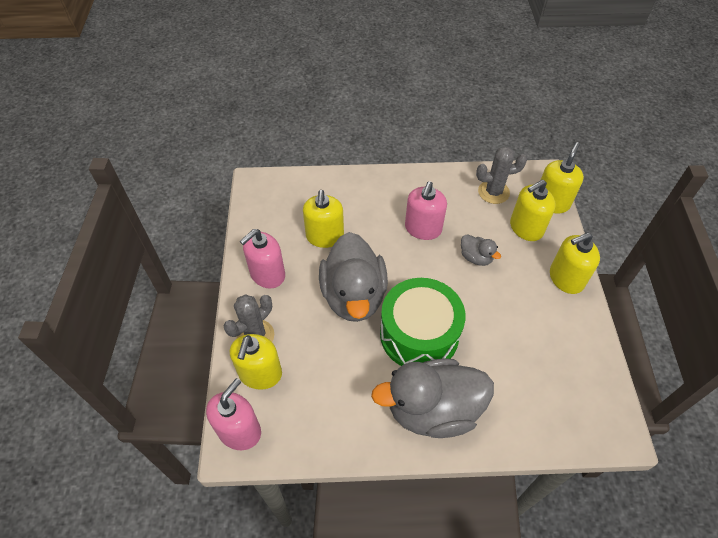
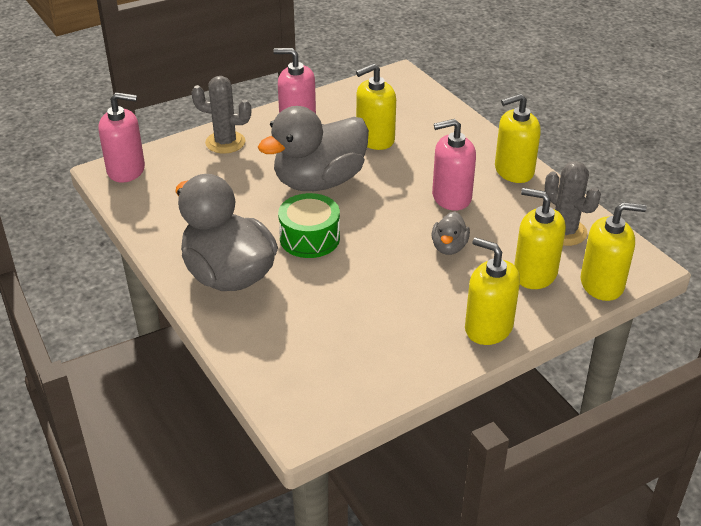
camera: 60 degrees right, 15 degrees down
(260, 374) = (189, 159): yellow soap dispenser -> yellow soap dispenser (513, 171)
(419, 334) = (309, 238): green drum -> green drum, size x0.64

